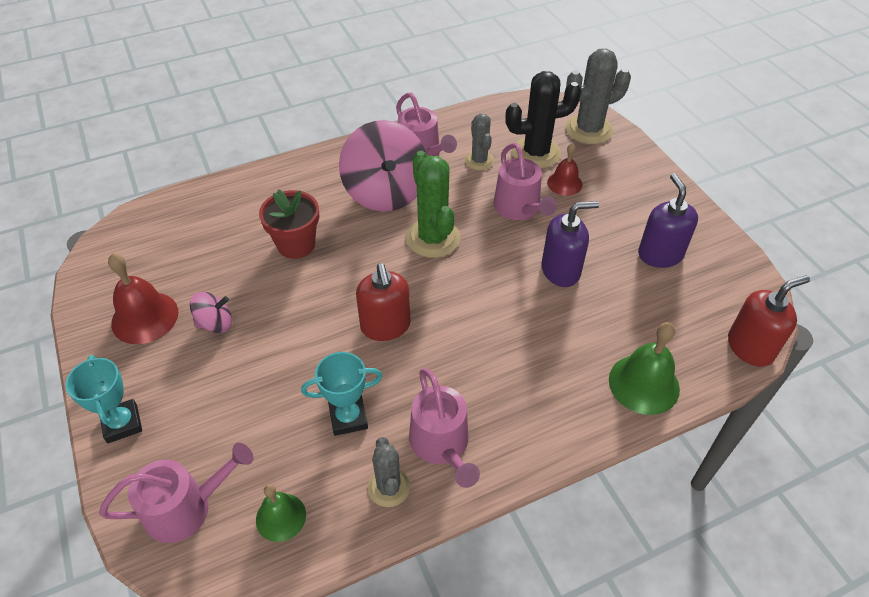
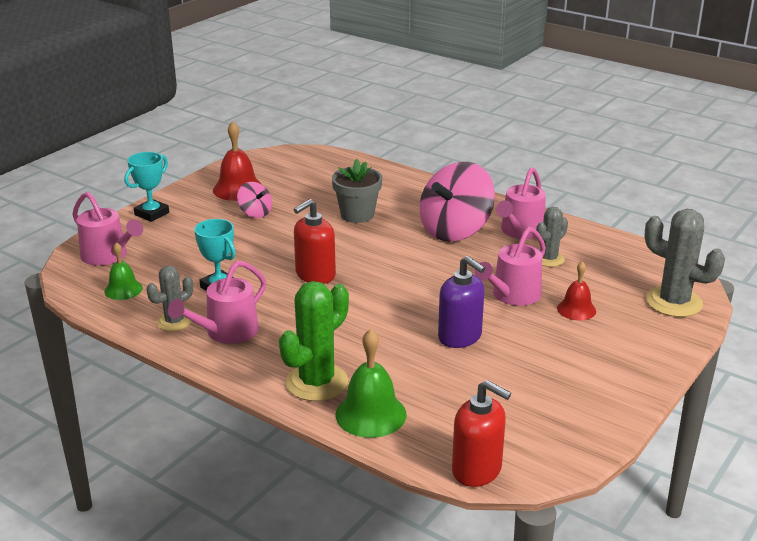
camera: 60 degrees right, 20 degrees down
(296, 244) = (357, 215): red flower pot -> grey flower pot
(433, 238) = (428, 266): green cactus -> green cactus (316, 382)
(536, 153) = (598, 283): black cactus -> none
(660, 254) = (544, 387): purple soap dispenser -> none

